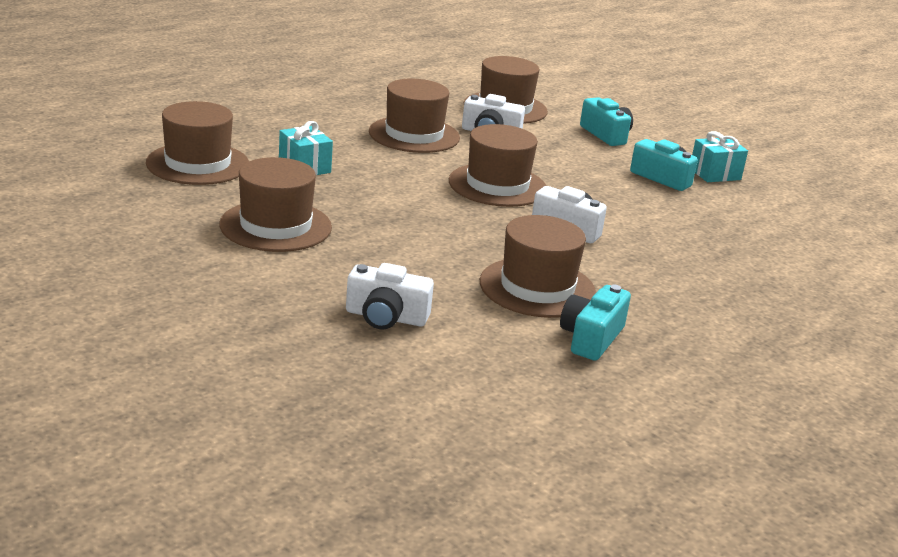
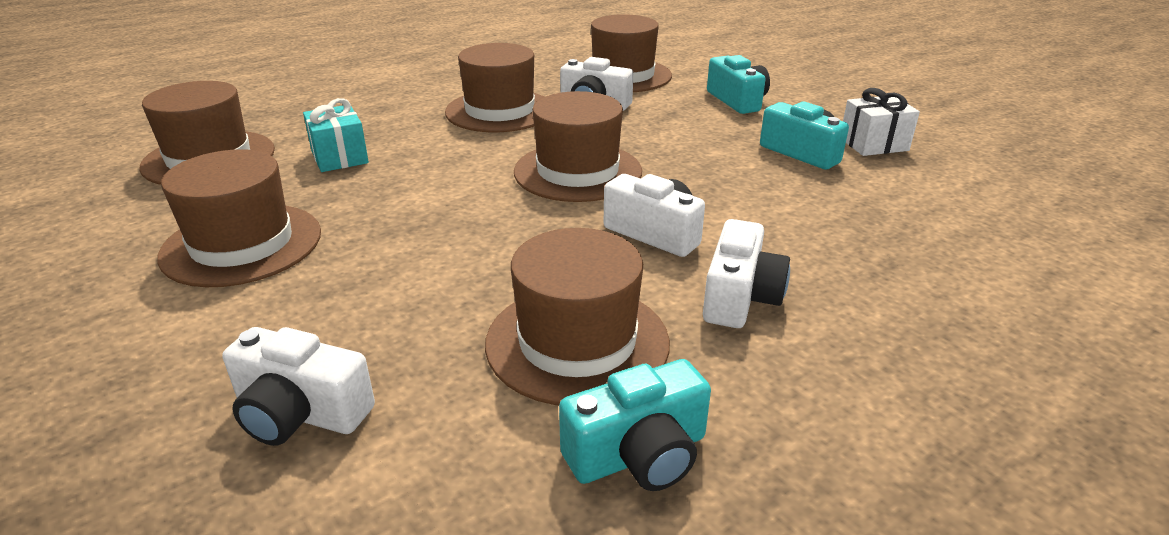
camera: 10 degrees right, 5 degrees up
(591, 338) = (639, 454): turquoise camera -> turquoise camera turned 150 degrees counterclockwise
(633, 267) = (740, 297): none -> white camera
(715, 174) = (873, 144): turquoise gift -> white gift

